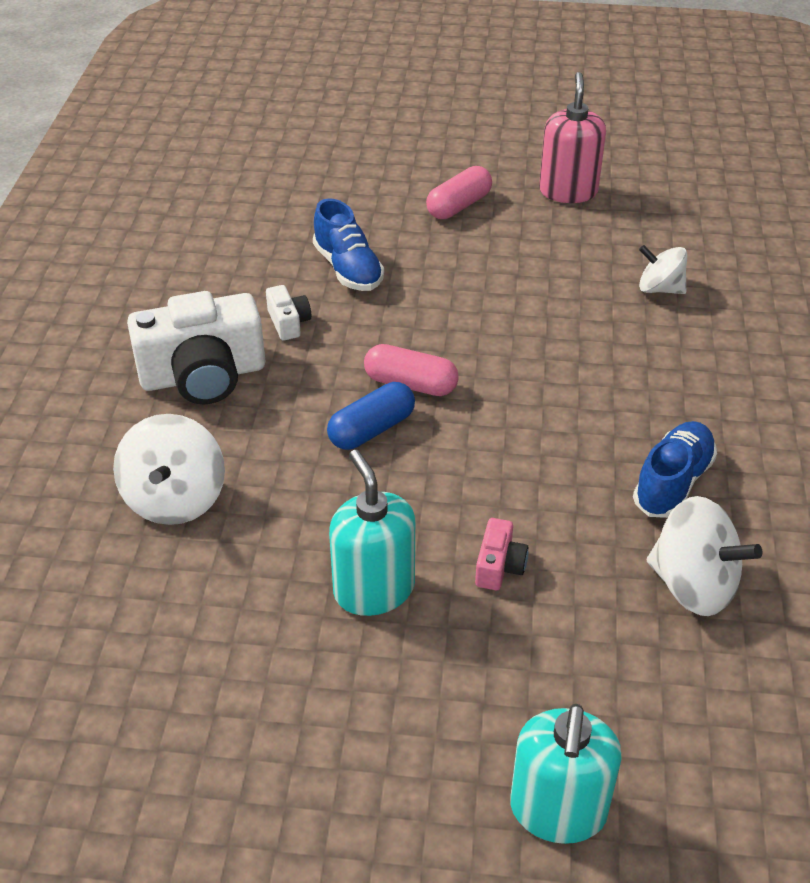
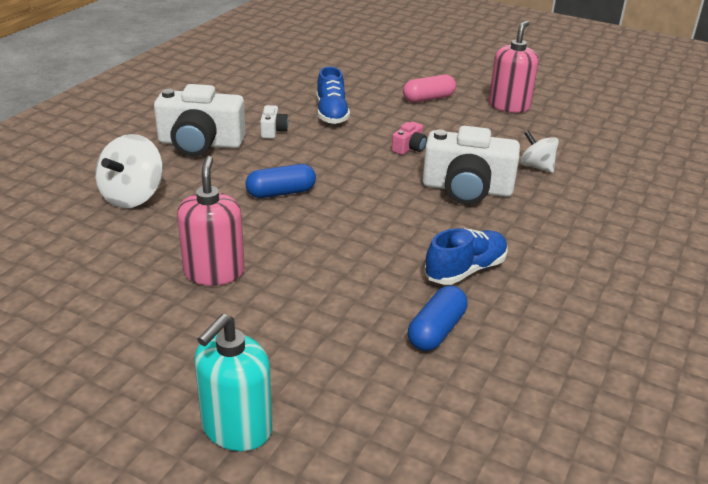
camera: 20 degrees right, 10 degrees down
(374, 589) = (214, 272): turquoise soap dispenser -> pink soap dispenser
(410, 384) = (325, 176): pink capsule -> none
(499, 566) = (306, 282): pink camera -> pink camera (409, 148)
(599, 351) = (467, 189): none -> white camera
(693, 585) = (436, 330): white spinning top -> blue capsule

